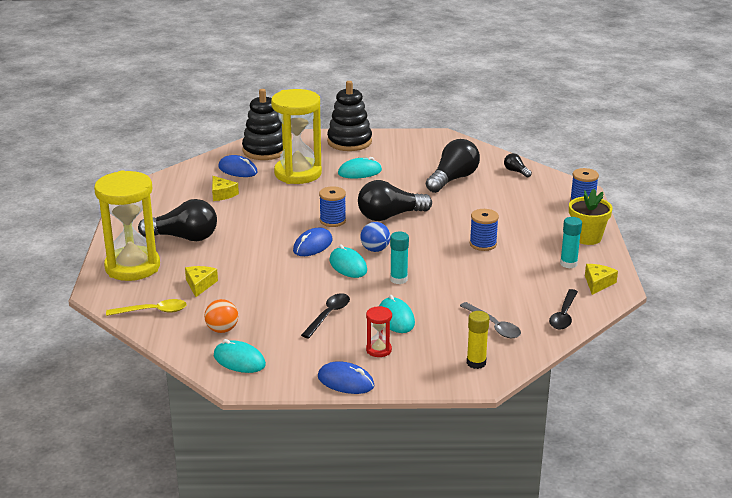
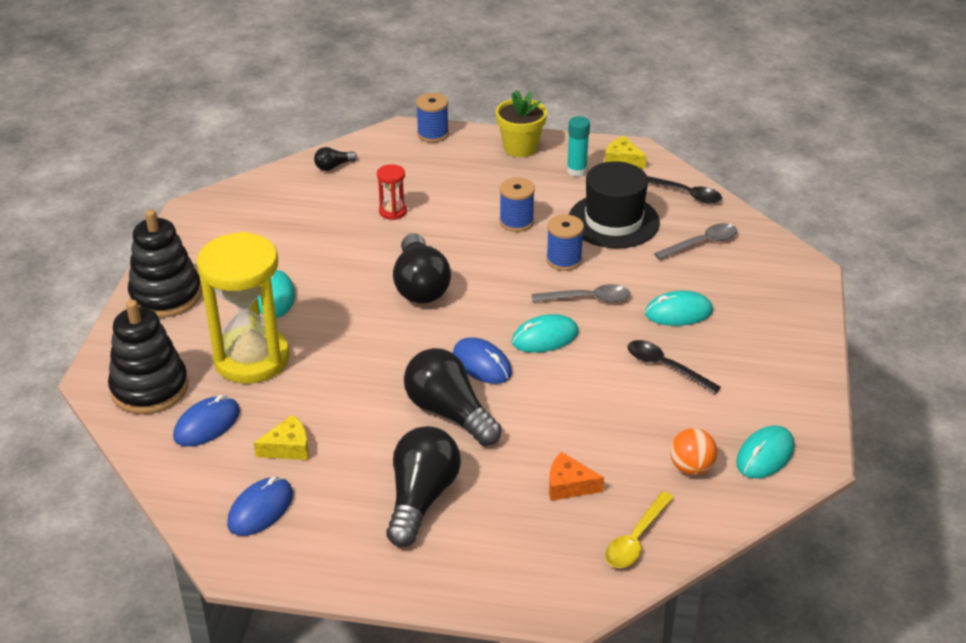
camera: 80 degrees left, 10 degrees up
(132, 267) = (501, 562): yellow hourglass -> none
(153, 311) = (635, 539): yellow spoon -> yellow spoon turned 150 degrees counterclockwise
(200, 285) = (569, 485): yellow cheese -> orange cheese
(332, 221) = (416, 338): blue spool -> blue spool (564, 260)
(345, 381) = (811, 367): blue mouse -> blue mouse (260, 509)
(375, 249) = (508, 309): blue ball -> none
(379, 350) = (746, 334): red hourglass -> red hourglass (392, 211)
(398, 279) = (588, 299): turquoise glue stick -> grey spoon
(453, 179) = (333, 218): black light bulb -> black light bulb (449, 413)
(476, 363) = (775, 267): yellow glue stick -> none
(505, 284) = (613, 221): none -> black hat

